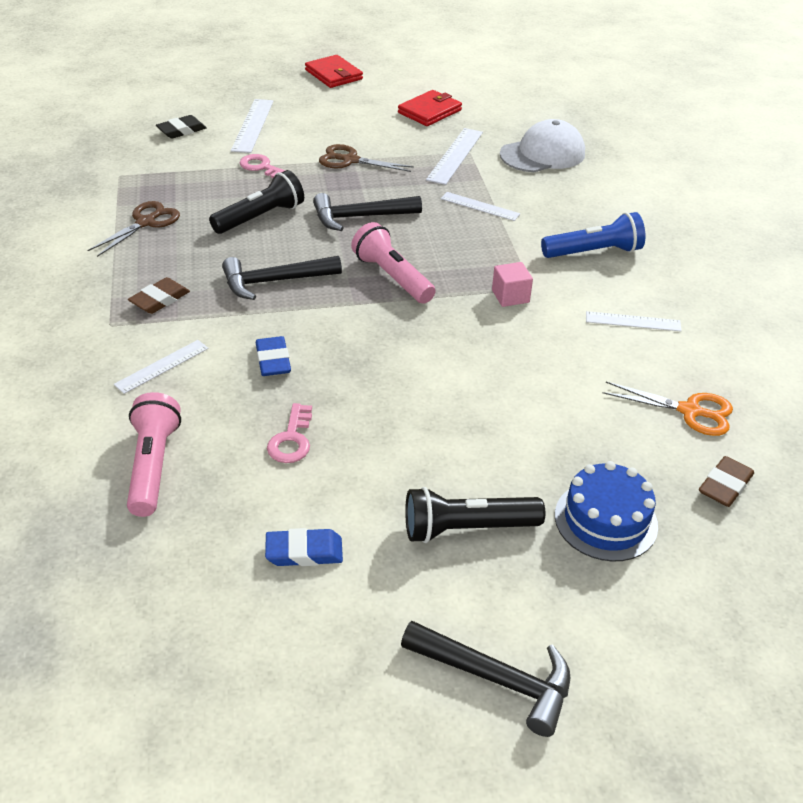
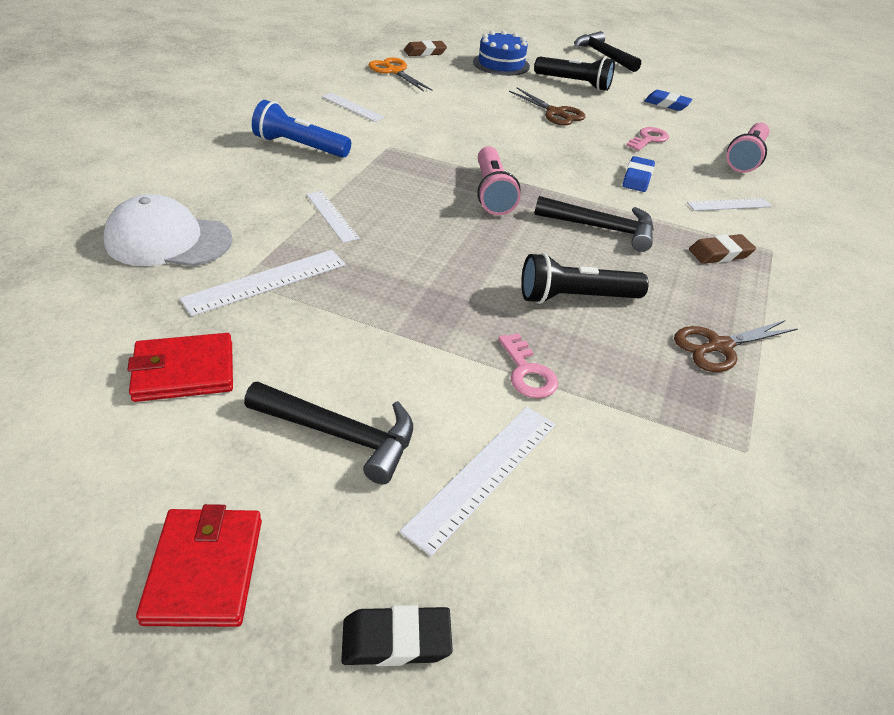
camera: 150 degrees left, 0 degrees up
(181, 130) = (615, 521): black eraser -> black eraser (396, 640)
(349, 160) = (401, 332): brown scissors -> brown scissors (555, 113)
(360, 217) = (465, 254): black hammer -> black hammer (340, 435)
(510, 296) = (414, 147): pink cube -> none

